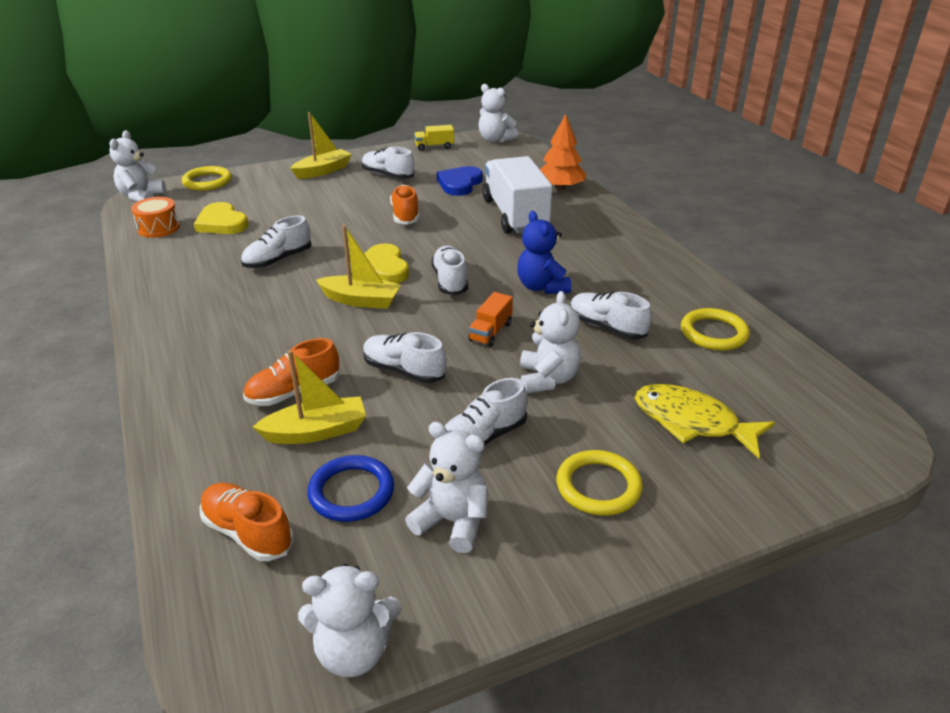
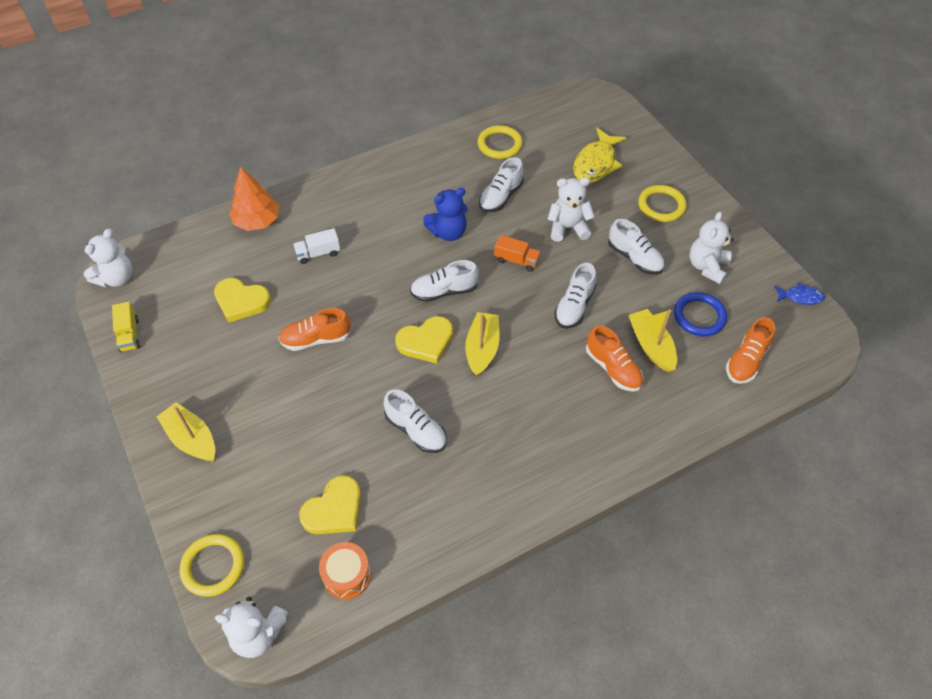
camera: 95 degrees left, 20 degrees up
(353, 651) = (800, 297): white teddy bear -> blue fish
(388, 175) = (212, 369): white shoe -> none
(459, 184) = (241, 301): blue heart -> yellow heart
(515, 215) = (318, 253): white truck -> white truck, size x0.44

